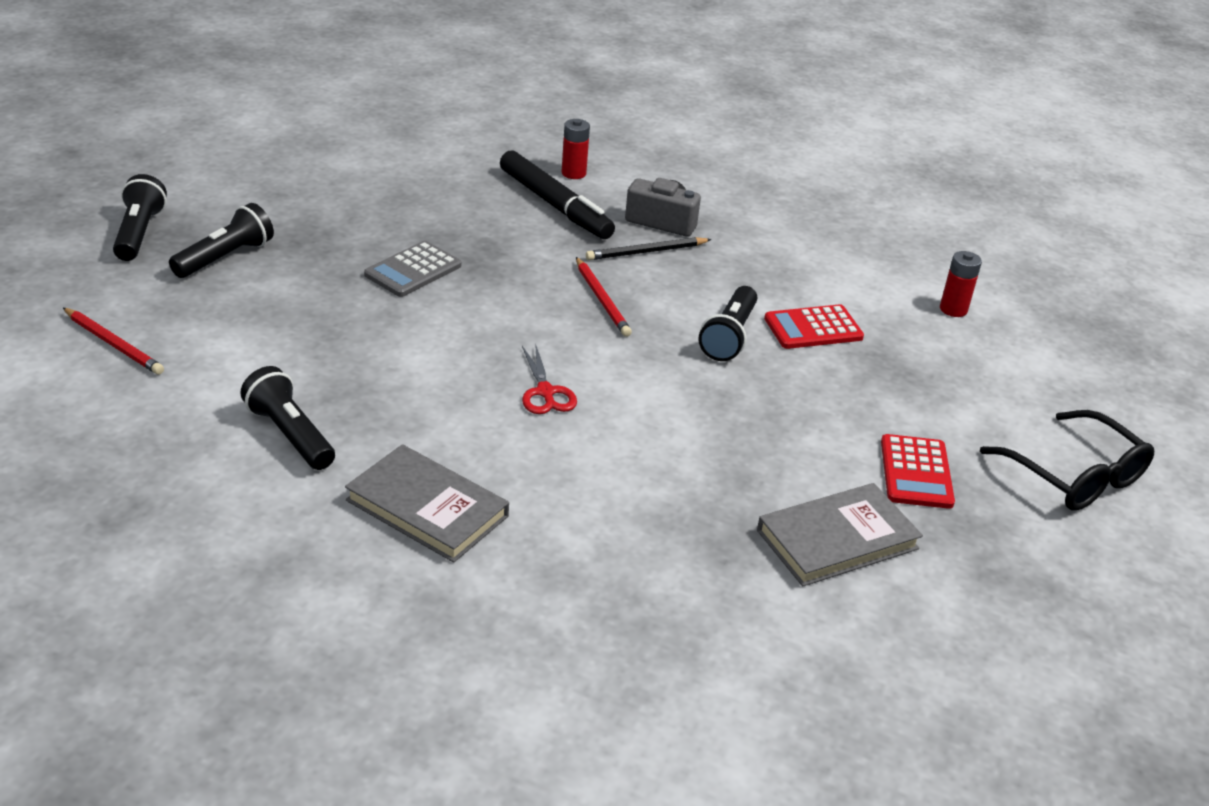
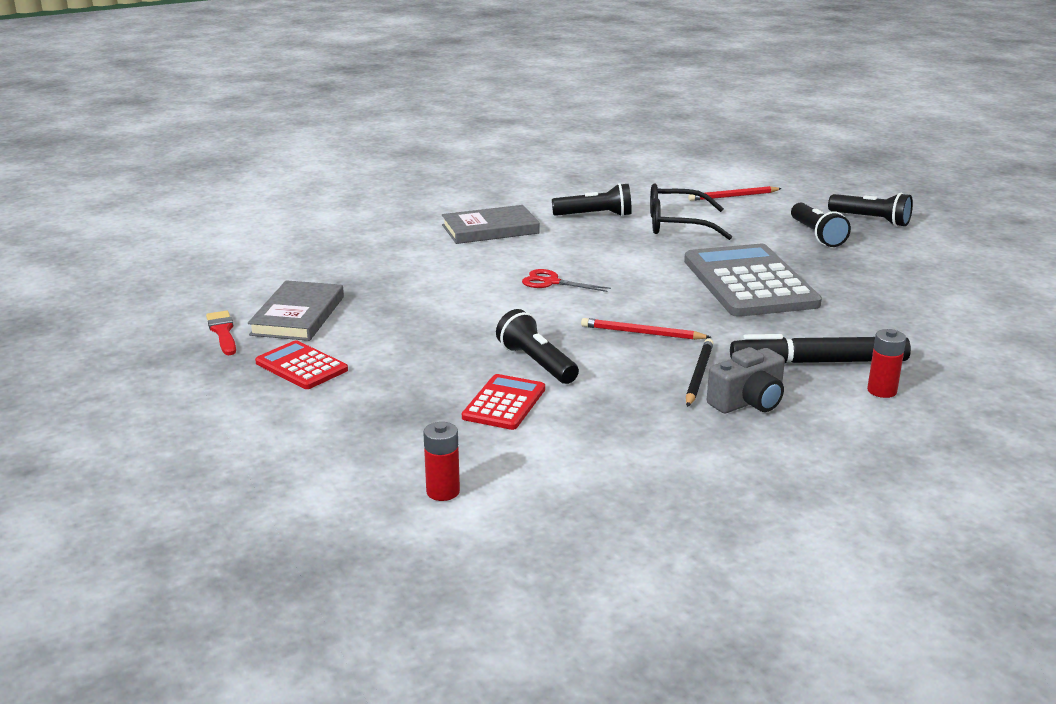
camera: 130 degrees right, 10 degrees down
(413, 270) = (749, 282): grey calculator -> grey calculator, size x1.96
(939, 576) = (223, 332): none -> red brush
(1076, 477) = (193, 427): black glasses -> black glasses (676, 225)

